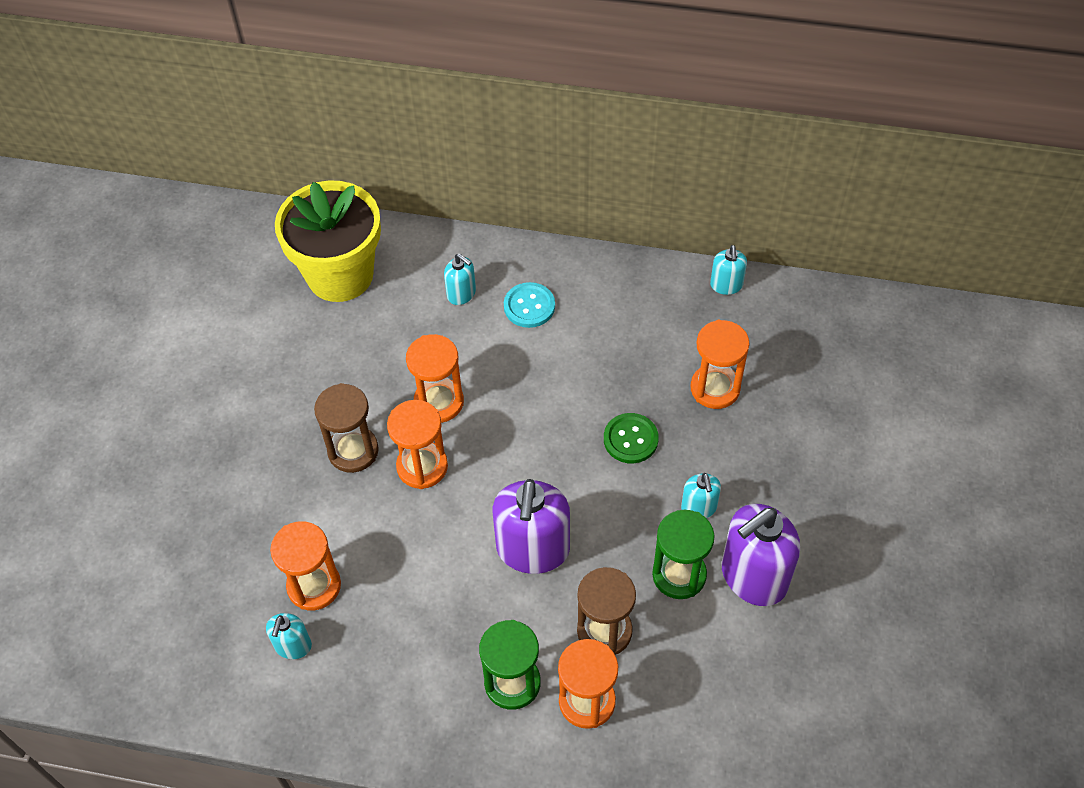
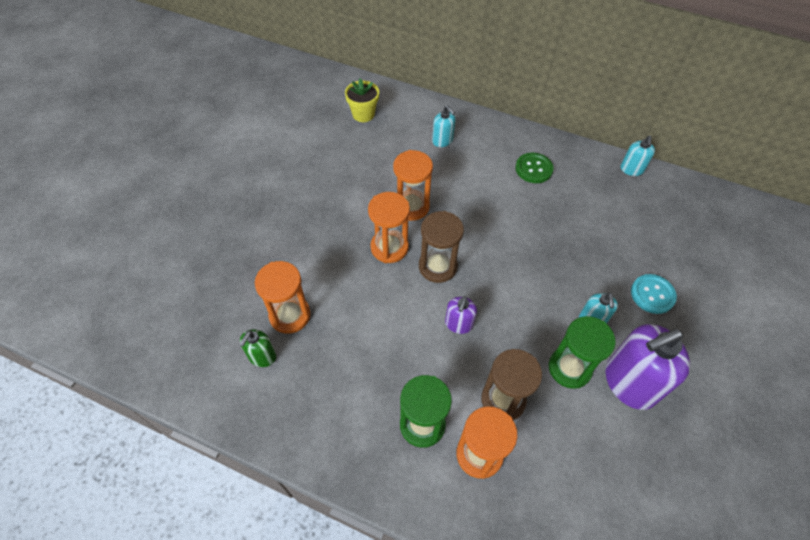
camera: 10 degrees right, 0 degrees up
(293, 646) = (262, 356): turquoise soap dispenser -> green soap dispenser
(340, 275) = (363, 114): yellow flower pot -> yellow flower pot, size x0.48
(353, 451) = (343, 227): brown hourglass -> brown hourglass (437, 266)
(529, 306) = (488, 157): turquoise button -> turquoise button (652, 294)
(533, 549) = (458, 324): purple soap dispenser -> purple soap dispenser, size x0.50
(630, 439) = (546, 260): green button -> green button (533, 169)
(715, 388) = (615, 237): orange hourglass -> none

